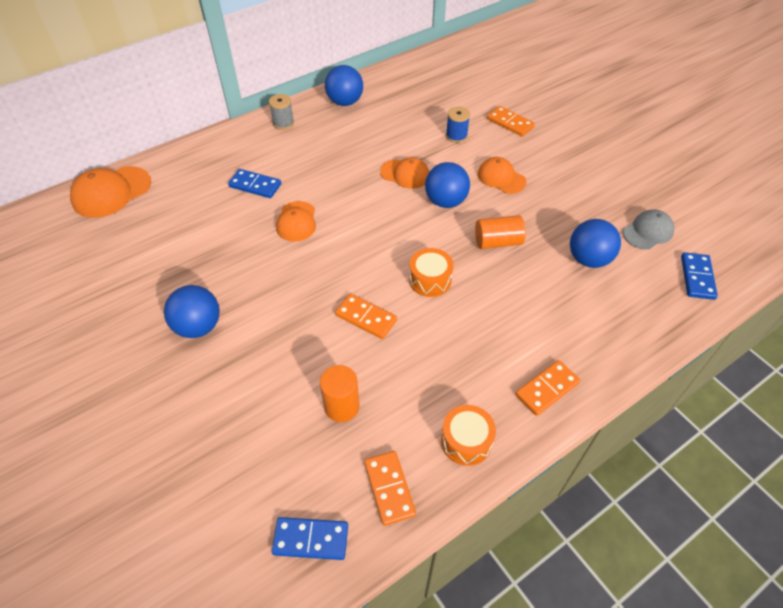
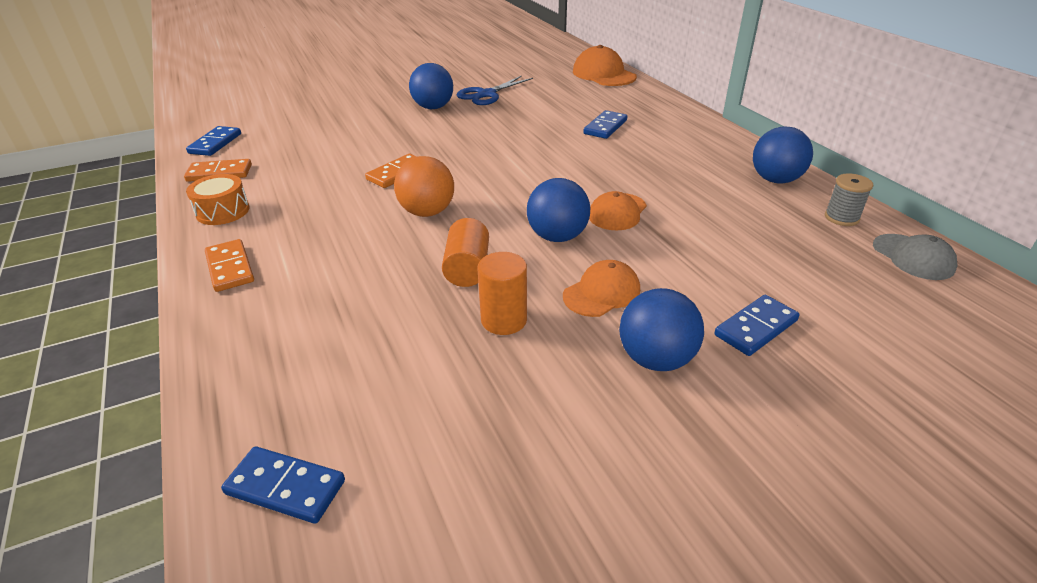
camera: 100 degrees right, 15 degrees down
(161, 284) = (486, 94): none -> blue scissors
(283, 123) = (718, 141): grey spool -> grey spool (841, 217)
(296, 221) = (545, 145): orange cap -> none
(342, 406) = (311, 158): orange cylinder -> orange cylinder (504, 320)
(430, 280) = (427, 212): orange drum -> orange ball
(456, 136) = (708, 263): blue spool -> none
(510, 123) = (756, 328): orange domino -> blue domino
(588, 259) = (397, 350): blue ball -> blue ball (656, 359)
(648, 232) = (425, 448): grey cap -> grey cap (913, 257)

